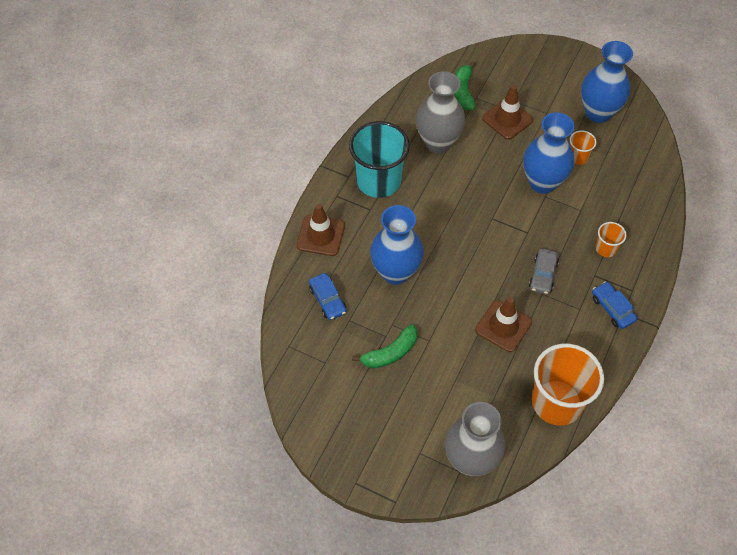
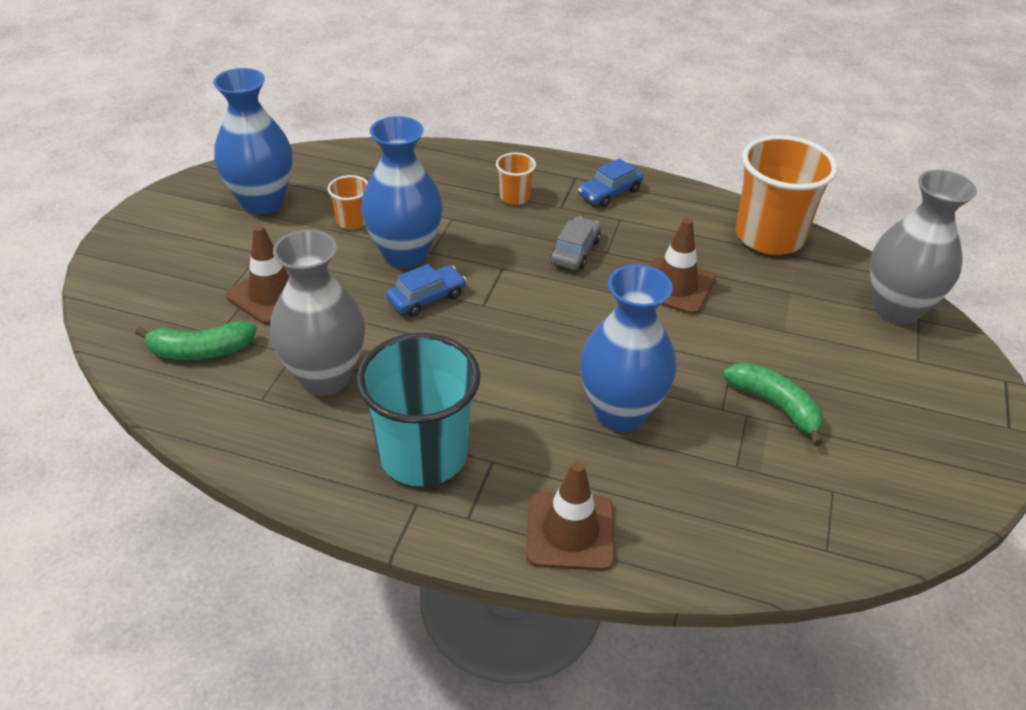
camera: 100 degrees left, 15 degrees down
(327, 300) = (709, 502): blue car -> blue car (426, 298)
(543, 275) = (575, 251): grey car -> grey car turned 75 degrees counterclockwise

